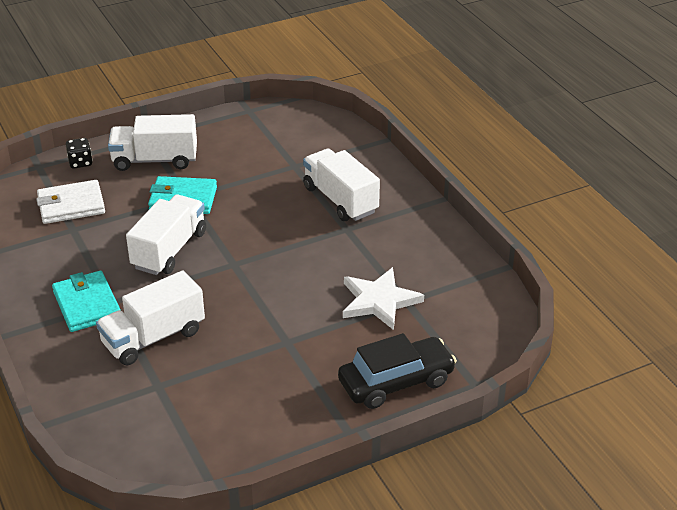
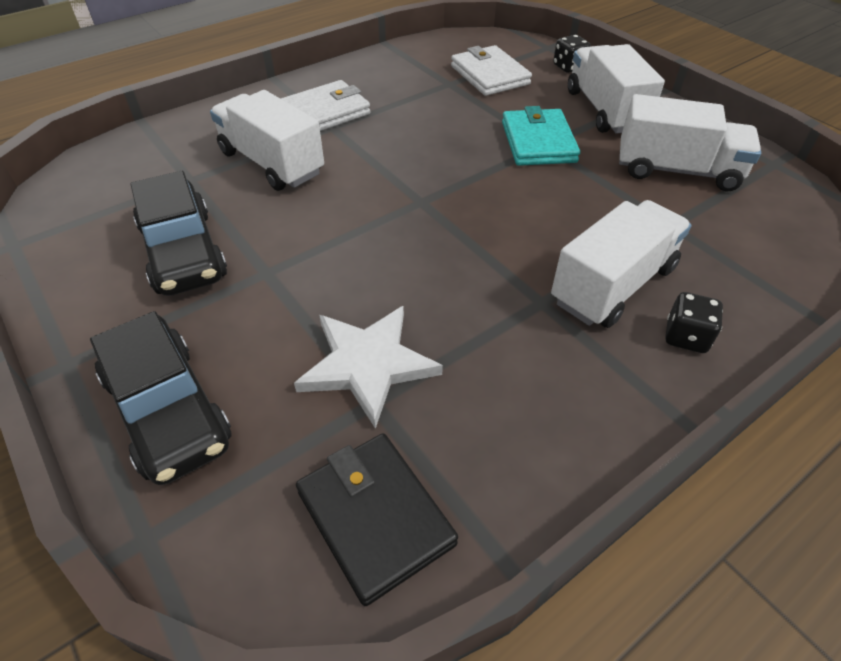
camera: 80 degrees right, 10 degrees up
(87, 305) = (324, 113): turquoise wallet -> white wallet
(169, 250) = (433, 148): white truck -> white truck (677, 170)
(252, 383) = (184, 252): none -> black car
(385, 185) = (686, 337): none -> black dice
(474, 305) = (375, 517): none -> black wallet

